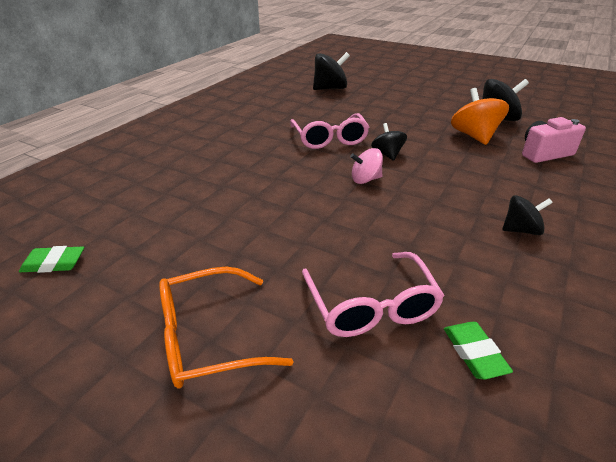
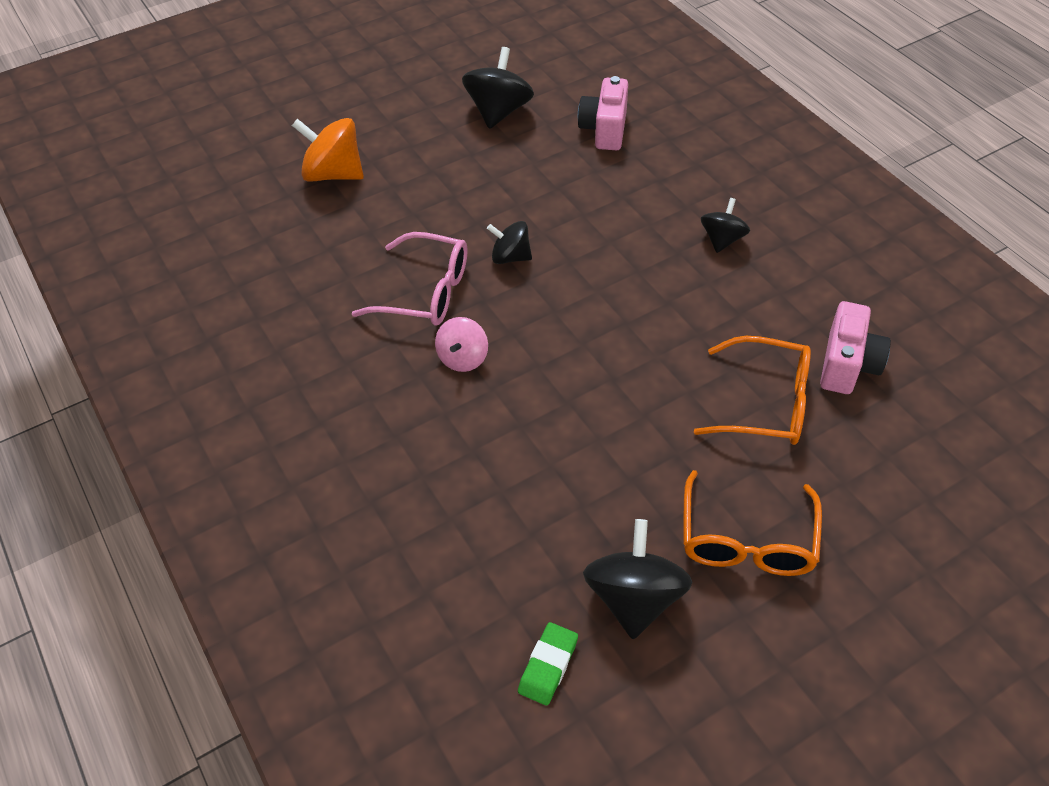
camera: 60 degrees left, 15 degrees up
(330, 88) = (248, 214): black spinning top -> black spinning top (634, 598)
(365, 179) = (555, 306): pink spinning top -> pink spinning top (463, 358)
(371, 306) = (766, 403): pink glasses -> orange glasses
(474, 136) = (525, 157): orange spinning top -> orange spinning top (333, 174)
(474, 353) = (847, 365): green eraser -> pink camera

